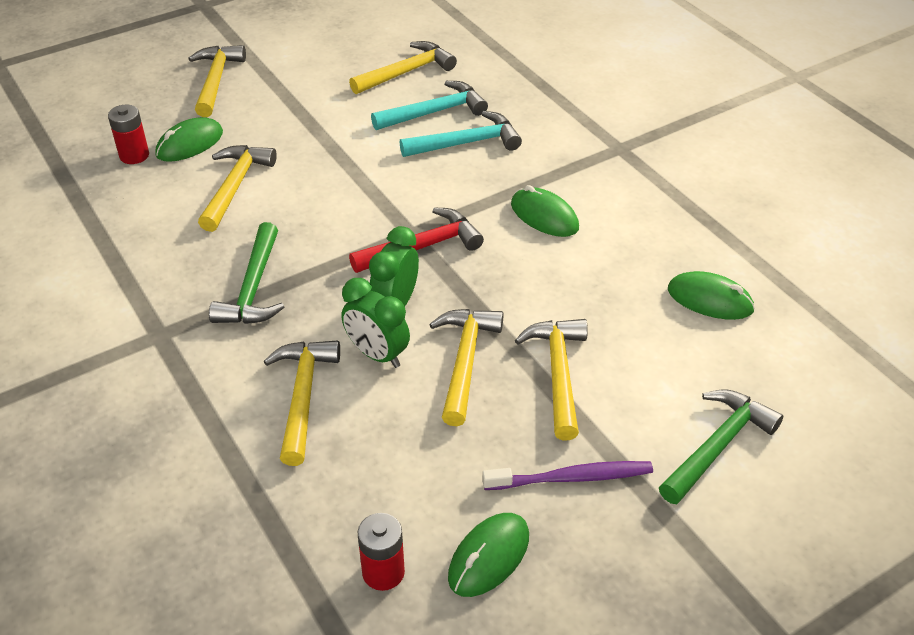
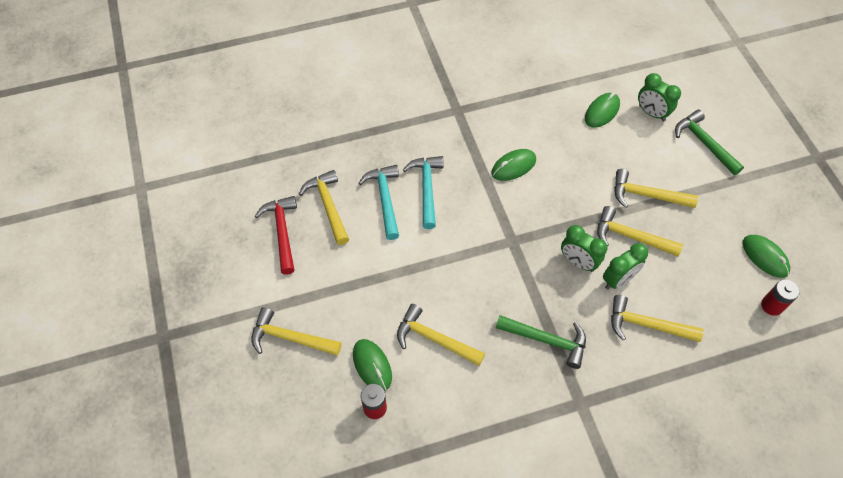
camera: 75 degrees left, 15 degrees up
(422, 247) = (527, 237): red hammer -> red hammer (282, 232)
(572, 478) = (719, 209): purple toothbrush -> none
(746, 364) = (651, 113): none -> green clock

